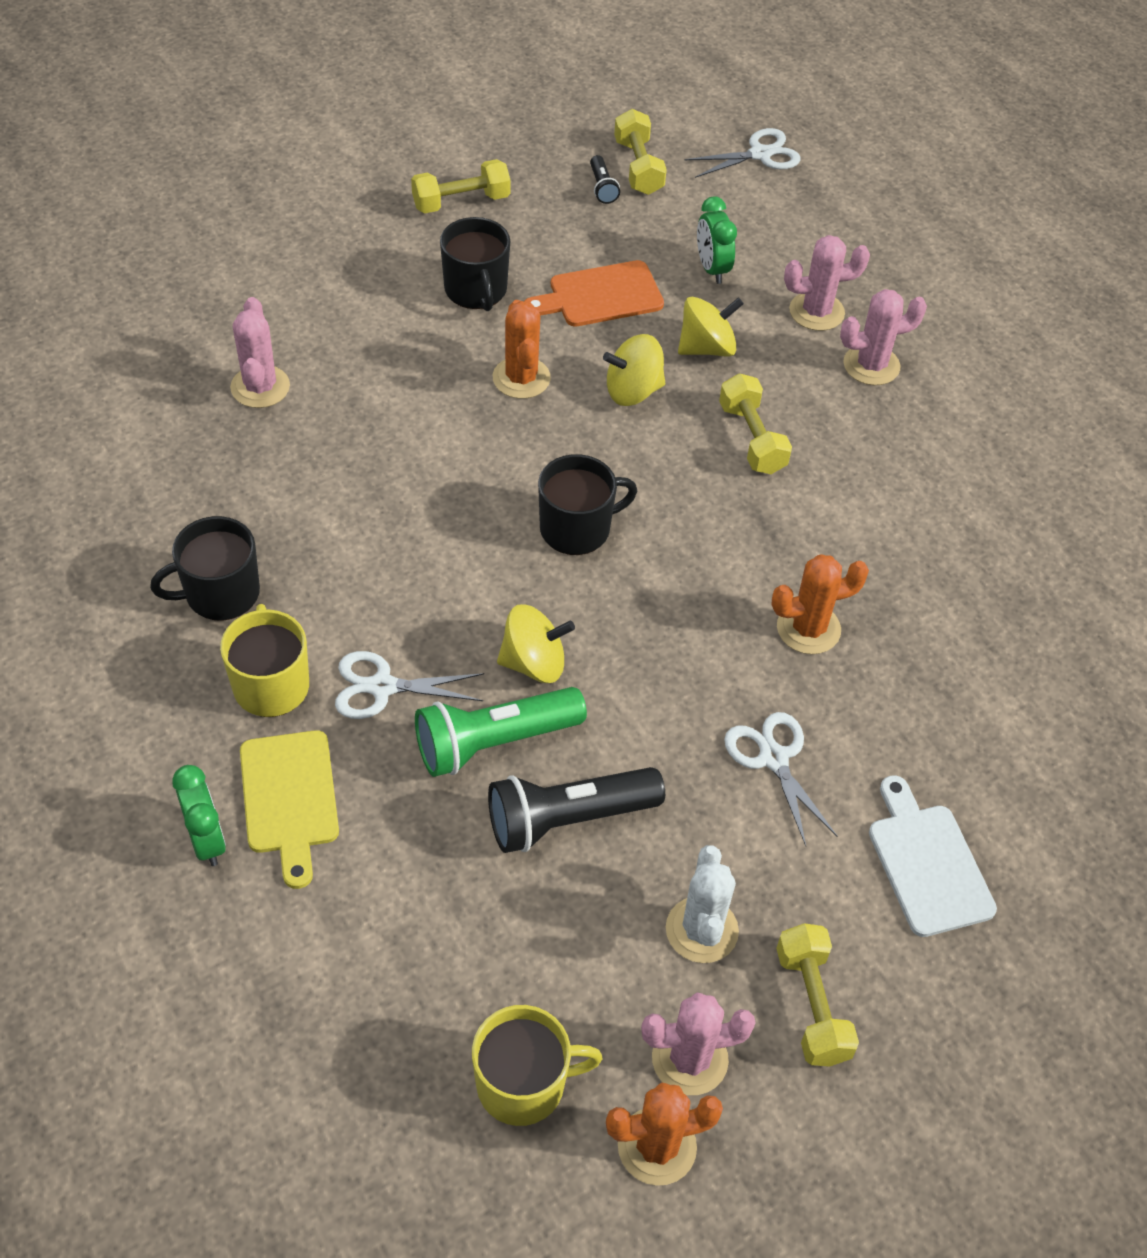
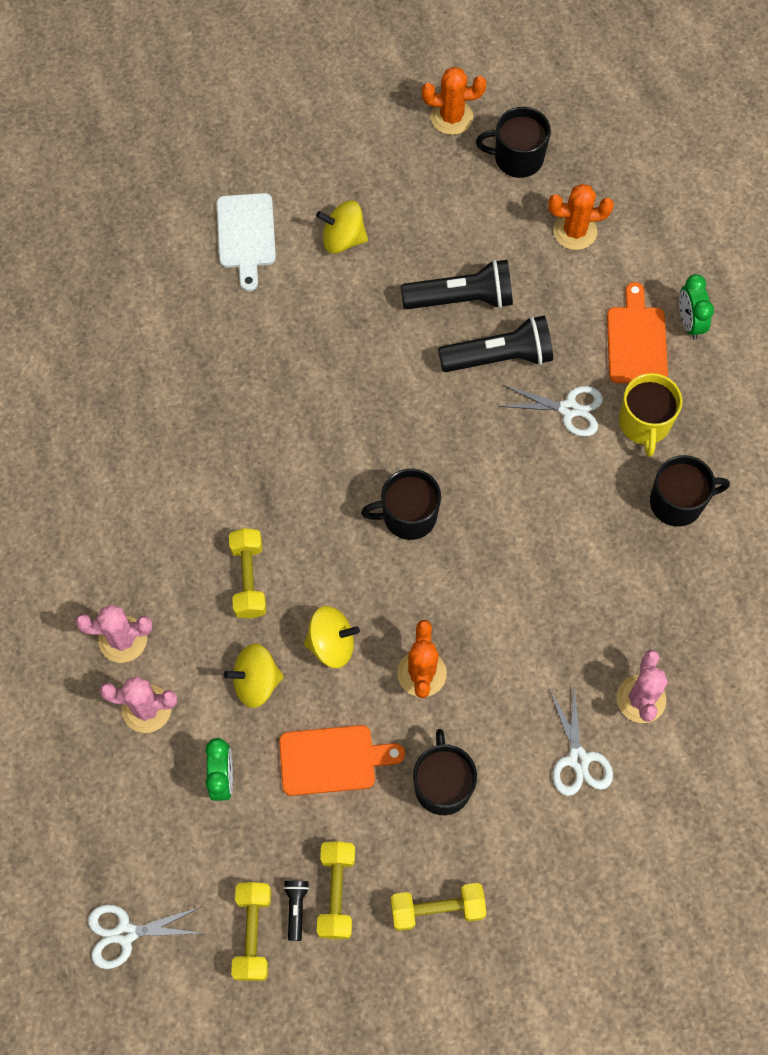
camera: 165 degrees left, 15 degrees up
(290, 798) = (636, 341): yellow cutting board -> orange cutting board
(494, 742) = (499, 357): green flashlight -> black flashlight
(523, 1084) = (517, 158): yellow mug -> black mug
(534, 663) = (462, 410): yellow spinning top -> yellow spinning top (343, 239)
(689, 1059) = (422, 155): pink cactus -> none
(701, 930) = (396, 220): white cactus -> none
(773, 758) = (319, 316): white scissors -> white scissors (578, 759)
(808, 628) = (263, 405): orange cactus -> orange cactus (575, 231)
(812, 1005) = (345, 170): yellow dumbbell -> yellow dumbbell (336, 892)

